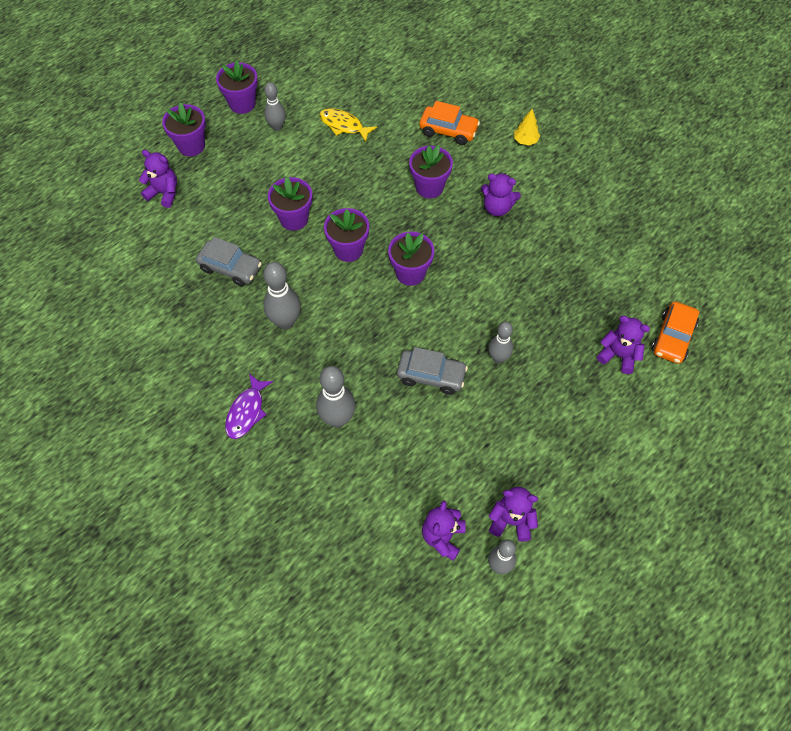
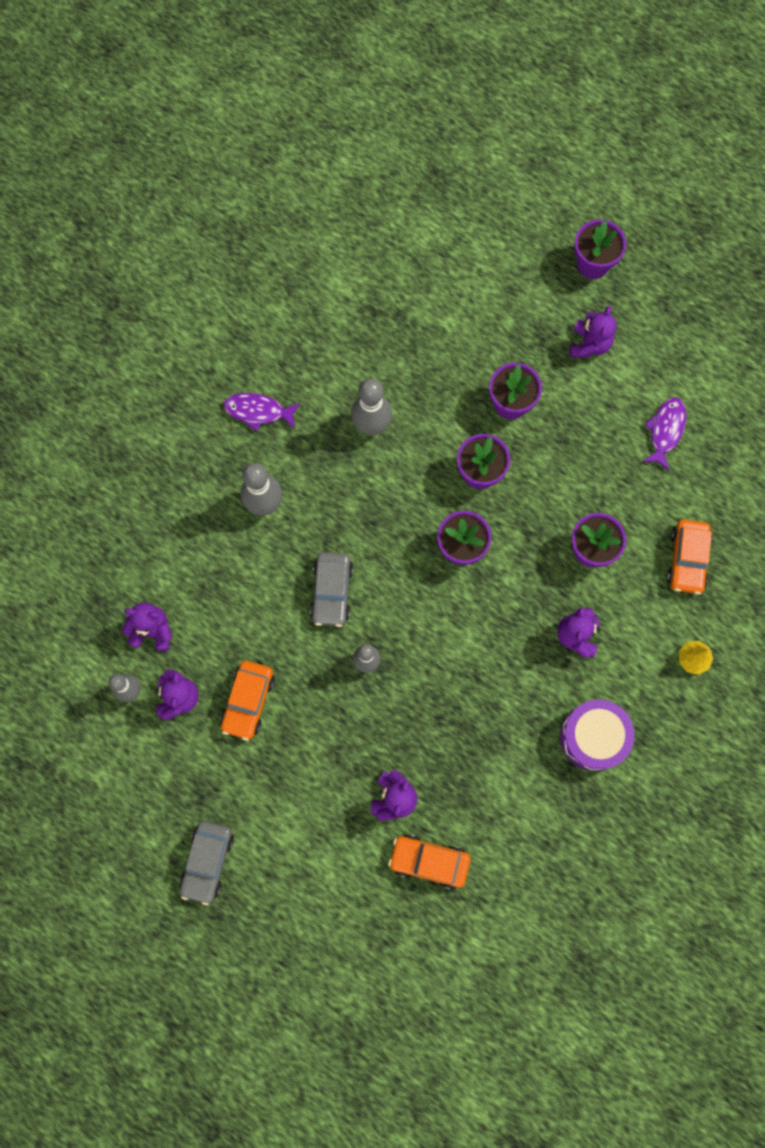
camera: 80 degrees right, 15 degrees up
(164, 193) = (517, 253): purple teddy bear -> purple teddy bear (589, 344)
(230, 268) = (429, 351): grey car -> grey car (207, 862)
(242, 103) = (672, 304): purple flower pot -> none
(277, 127) = (644, 353): grey bowling pin -> none
(344, 125) = (665, 431): yellow fish -> purple fish
(522, 459) = (248, 701): none -> orange car
(579, 211) = (593, 737): none -> purple drum

